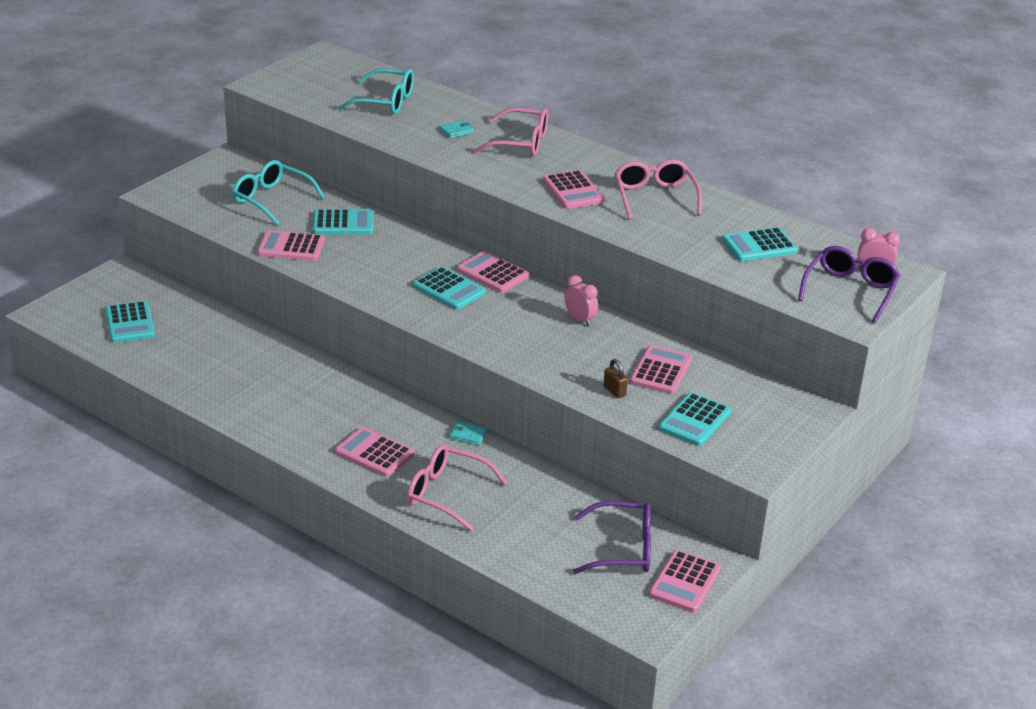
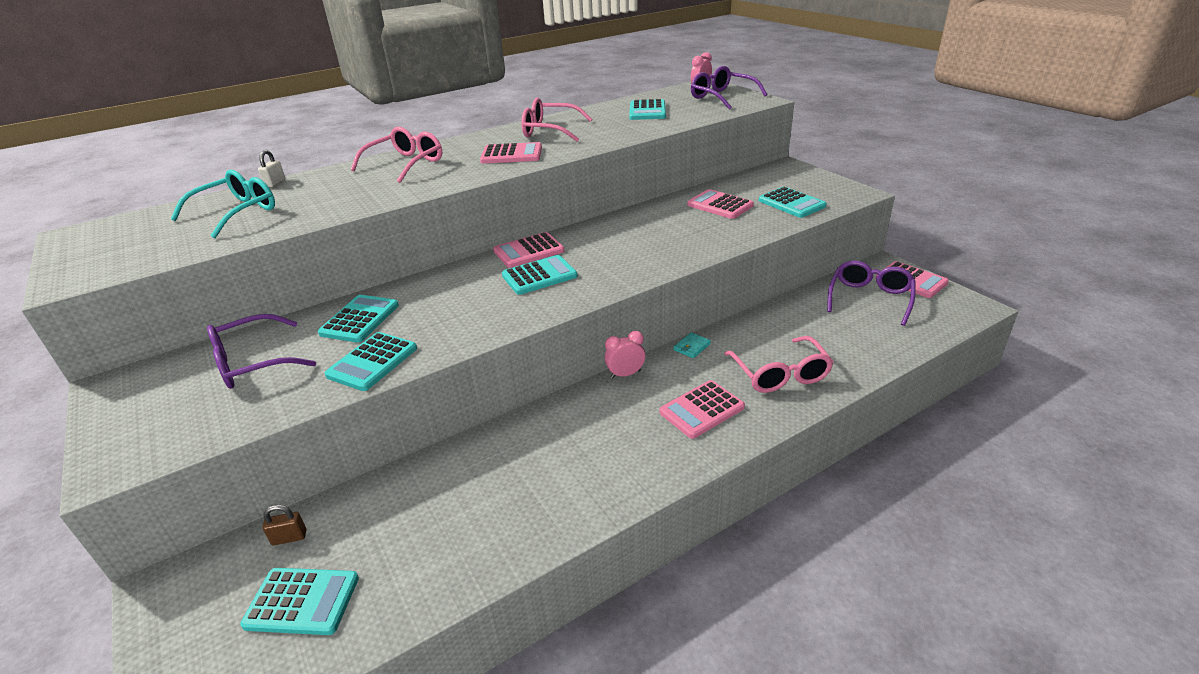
camera: 65 degrees left, 0 degrees up
(271, 199) = (252, 363): turquoise glasses -> purple glasses
(291, 247) = (372, 362): pink calculator -> turquoise calculator
(446, 493) = (780, 374): pink glasses -> pink glasses turned 60 degrees counterclockwise
(448, 96) = (275, 183): none -> white padlock
(456, 131) = (346, 186): turquoise wallet -> none
(580, 320) = (630, 224): pink clock -> pink clock (625, 374)
(614, 391) = (742, 226): brown padlock -> brown padlock (289, 537)

